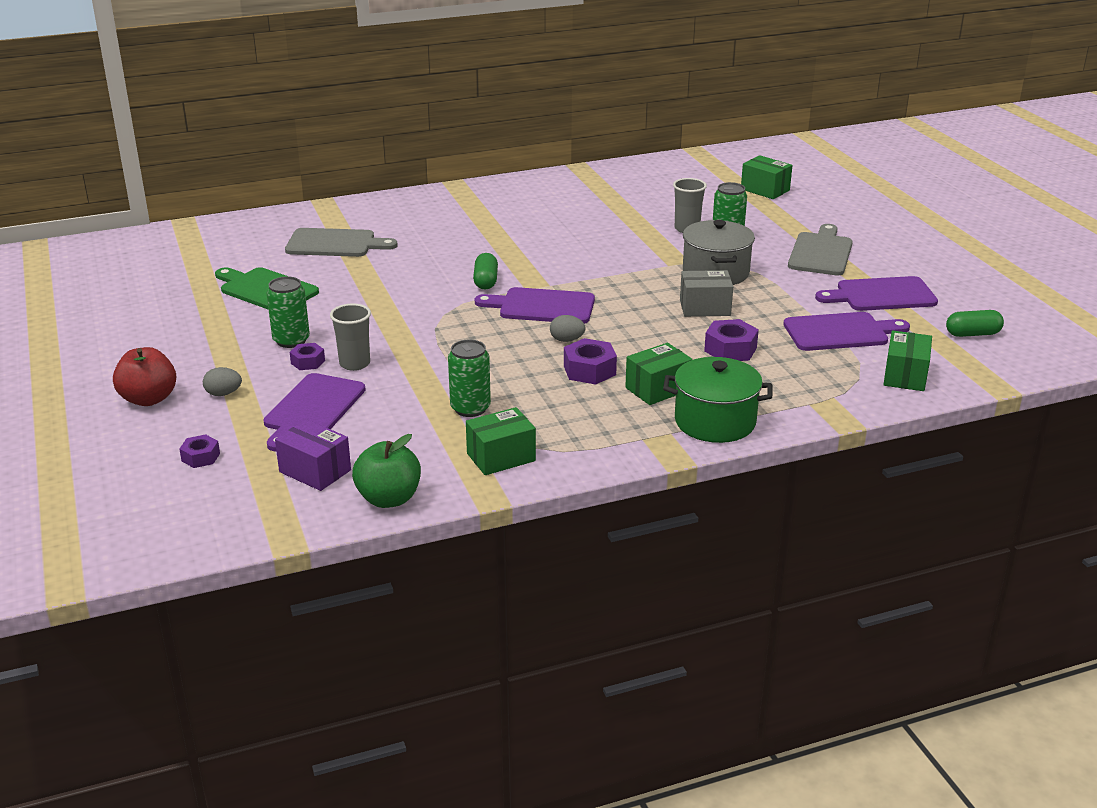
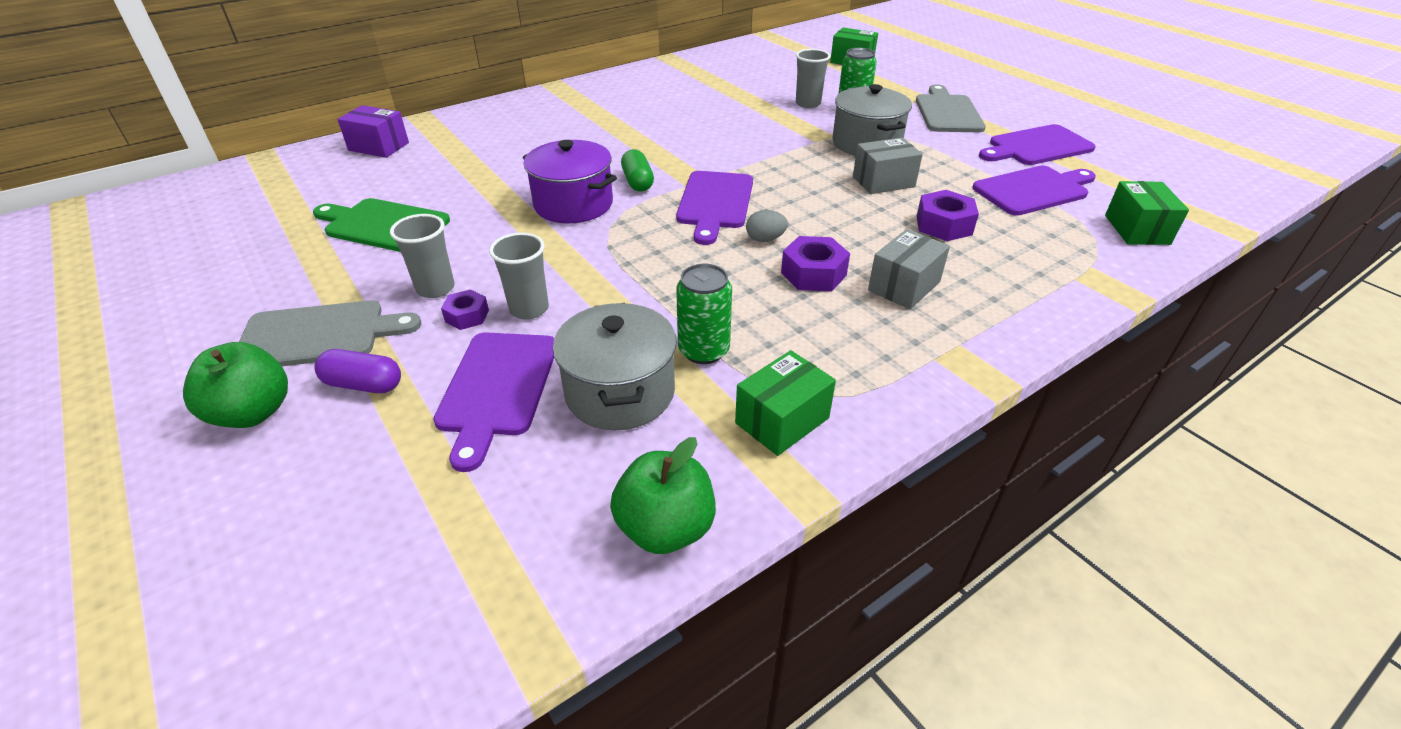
camera: 15 degrees left, 10 degrees up
(149, 399) = (253, 412): red apple -> green apple
(201, 457) = (353, 506): purple nut -> none
(223, 394) = (363, 384): grey egg -> purple capsule
(291, 340) = (435, 288): green can -> grey cup
(315, 471) = (537, 497): purple box -> purple box (379, 146)
(335, 244) = (449, 160): grey cutting board -> grey cutting board (319, 335)
(396, 424) = (620, 392): none -> grey pot
(422, 293) = (573, 204): none -> purple pot
(542, 306) = (715, 203): purple cutting board -> purple cutting board turned 75 degrees counterclockwise
(657, 389) = (904, 286): green box -> grey box
(715, 422) = (997, 319): green pot -> none
(972, 334) = (1153, 175): green capsule -> none

